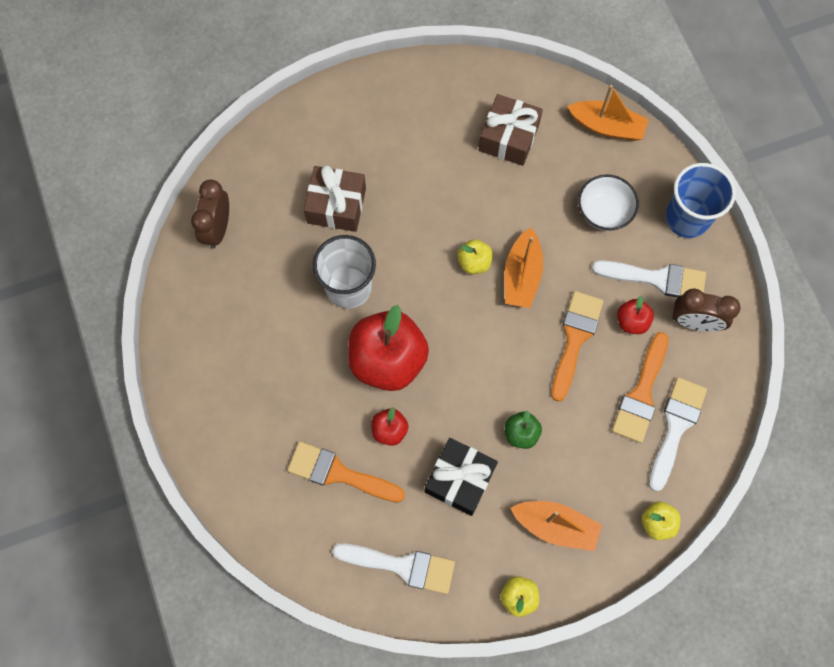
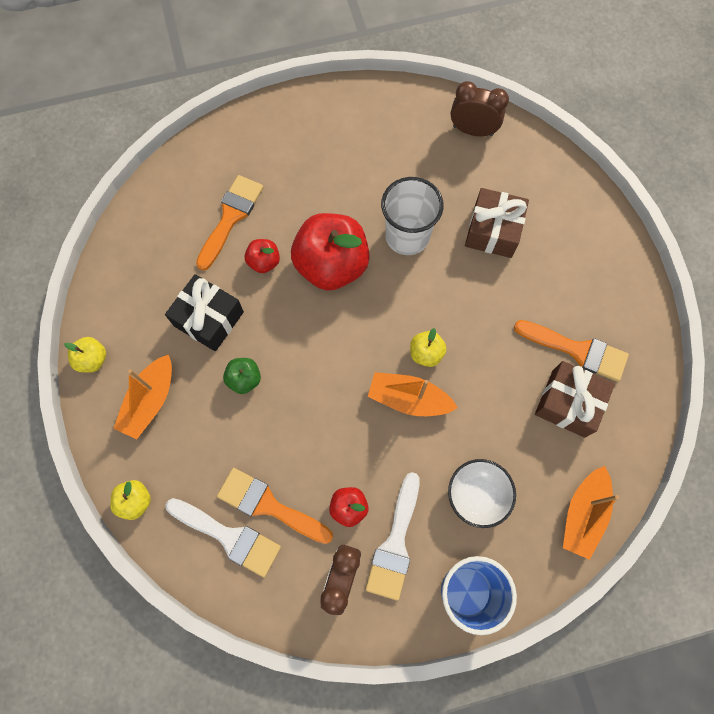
camera: 95 degrees right, 0 degrees up
(402, 566) = (140, 263): white brush -> none
(575, 339) = (335, 444): orange brush -> orange brush (577, 350)

